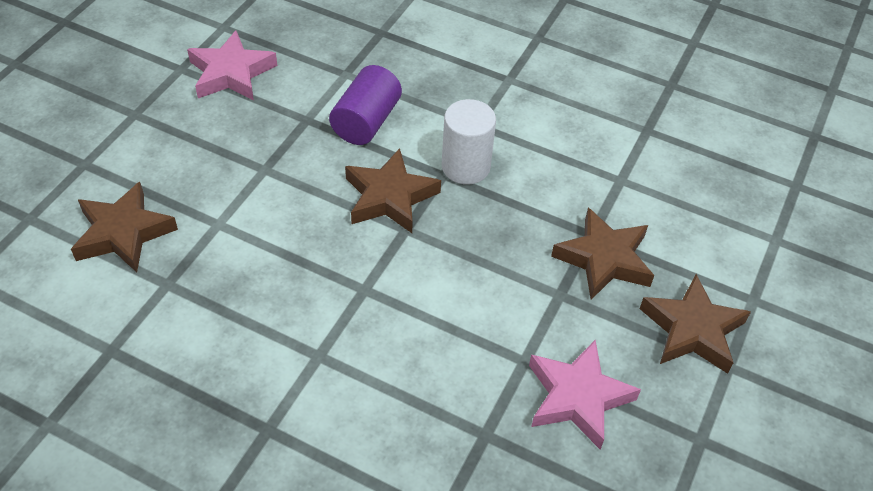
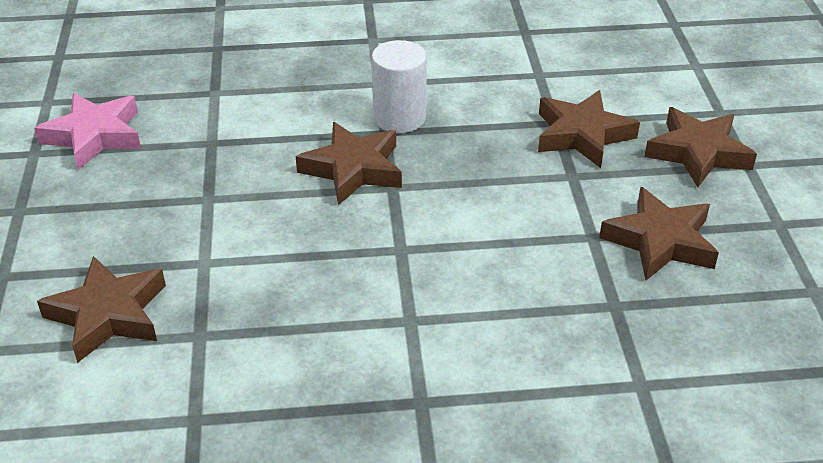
camera: 30 degrees left, 10 degrees down
(366, 122) = (272, 121): purple cylinder -> none
(577, 397) = (660, 241): pink star -> brown star

